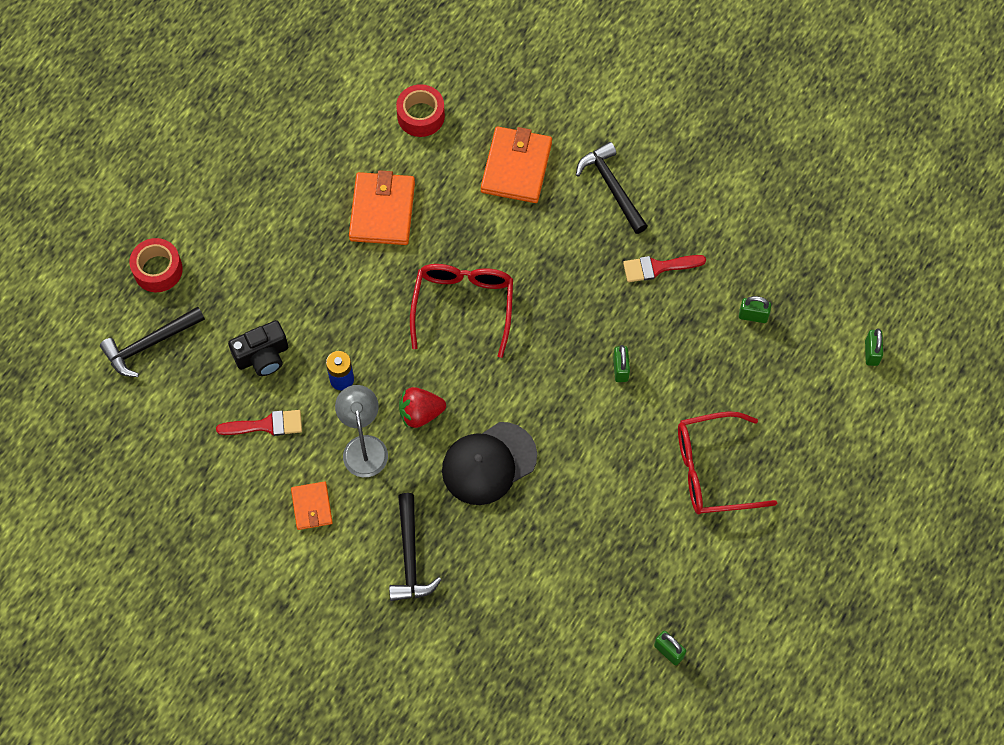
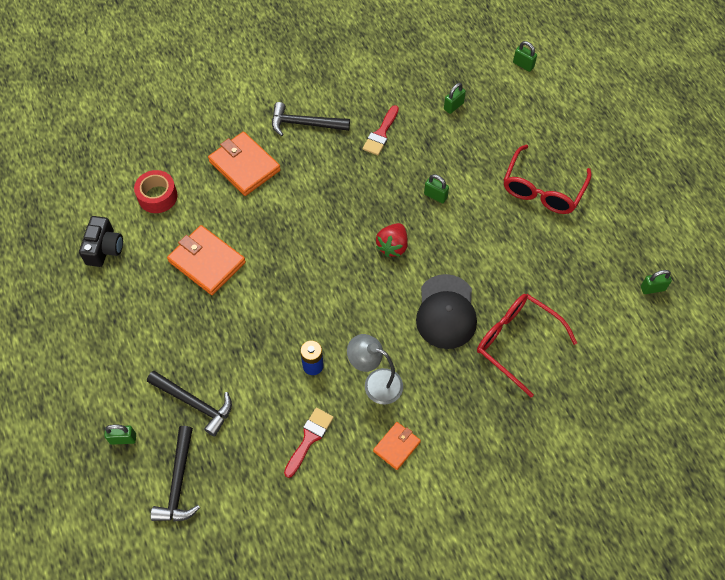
camera: 55 degrees left, 5 degrees down
(158, 270) = (123, 438): red tape -> green padlock
(262, 356) = (253, 407): black camera -> black camera (104, 248)
(312, 506) = (396, 446): orange wallet -> orange wallet turned 75 degrees counterclockwise
(410, 556) = (481, 403): black hammer -> black hammer (195, 403)
(420, 413) = (377, 331): red strawberry -> red strawberry (392, 246)
(463, 305) = (318, 256): red glasses -> red glasses (516, 342)

